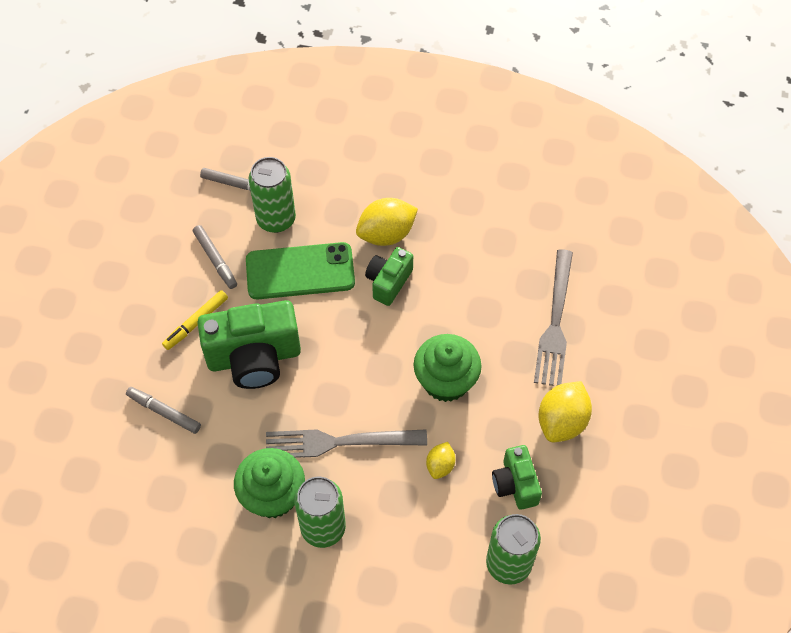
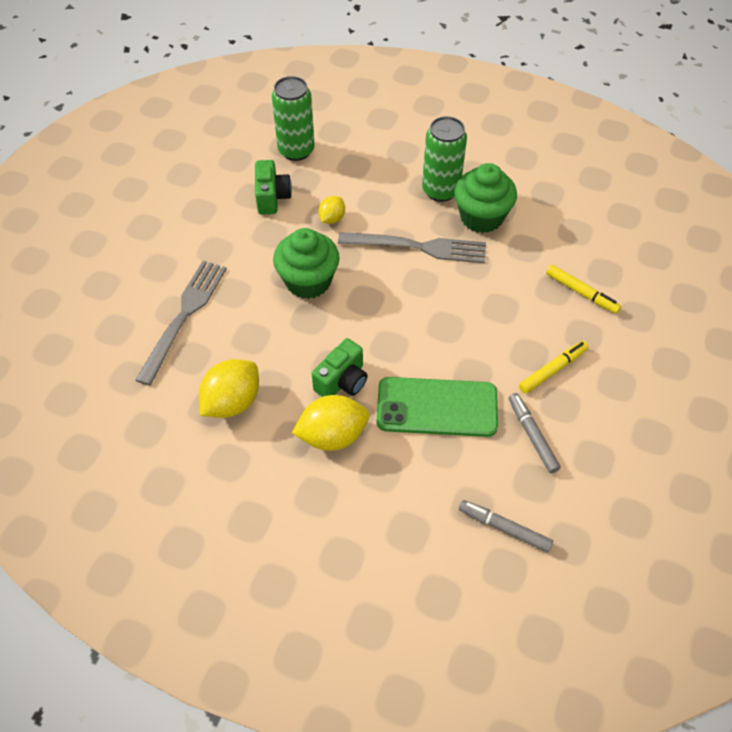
camera: 170 degrees left, 5 degrees down
(164, 412) = (581, 293): grey marker -> yellow marker
(254, 357) = (492, 328): green camera -> none
(276, 219) = (459, 474): green can -> none
(562, 421) = (213, 235): yellow lemon -> yellow lemon (232, 402)

